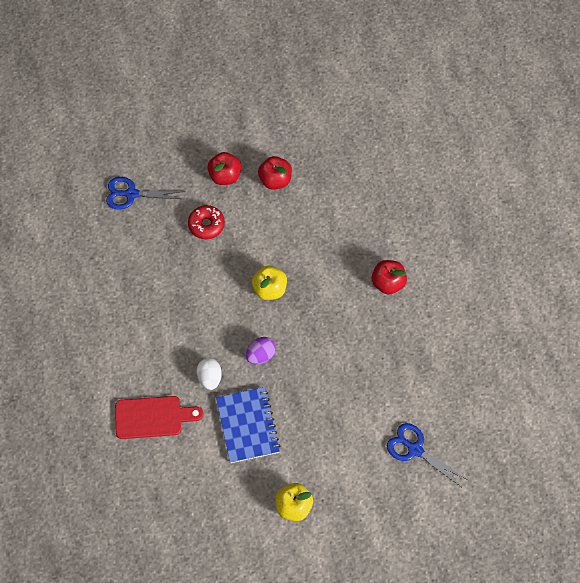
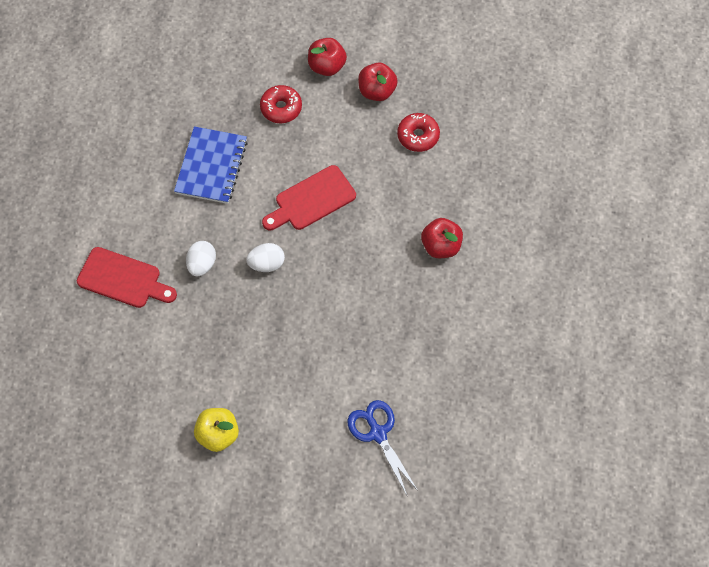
camera: 25 degrees right, 0 degrees up
(131, 194) = (221, 46): blue scissors -> none
(247, 426) = (214, 330): blue notebook -> blue notebook (211, 166)
(261, 355) = (266, 264): purple egg -> white egg
(269, 289) = (312, 200): yellow apple -> red cutting board
(326, 203) = (418, 136): none -> red donut

